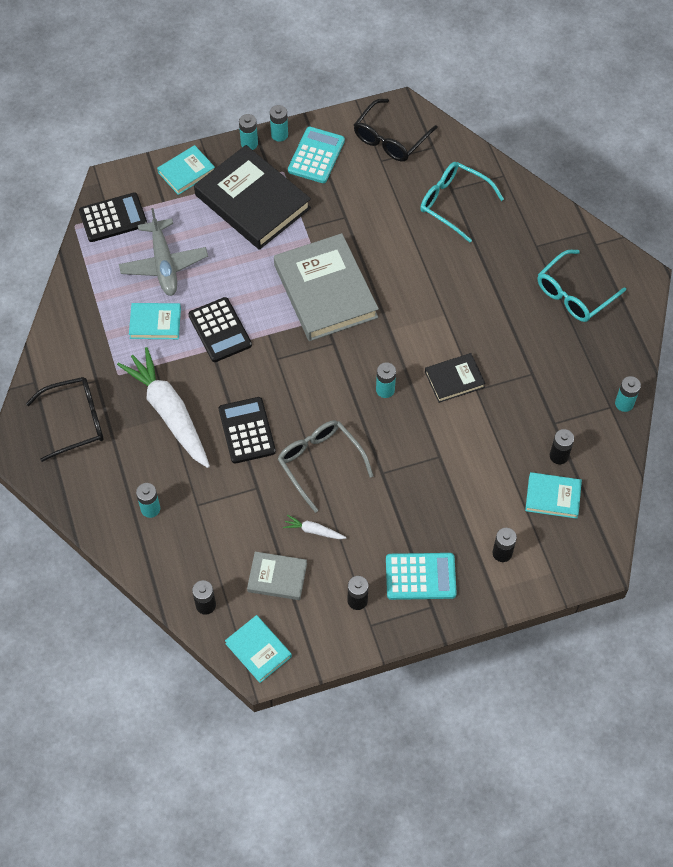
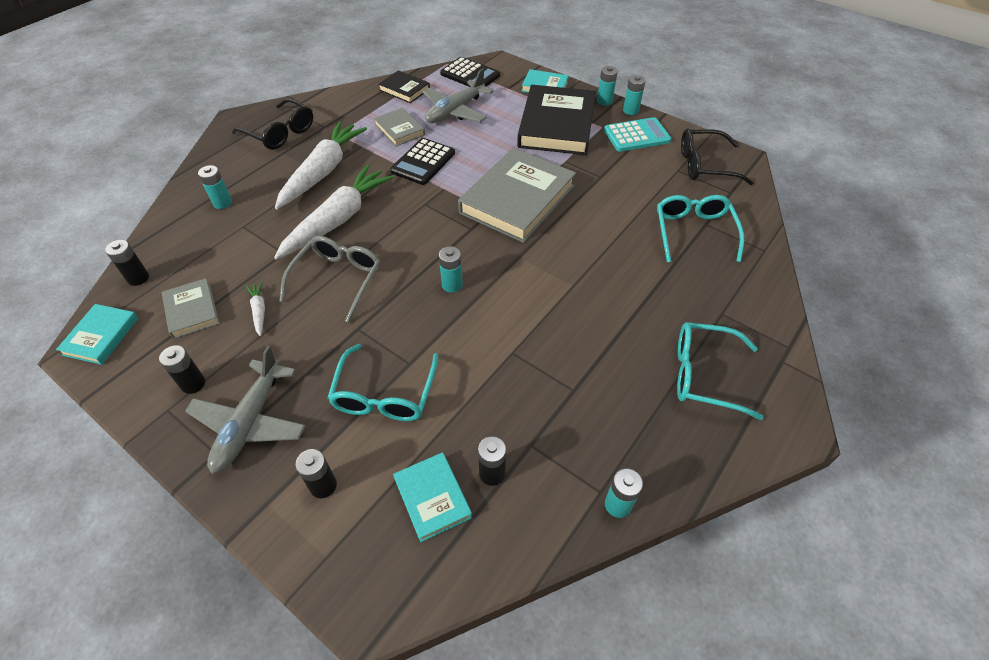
camera: 55 degrees right, 10 degrees down
(155, 323) = (399, 130): turquoise book -> grey book
(247, 430) = (338, 220): black calculator -> white carrot
(420, 576) = (250, 423): turquoise calculator -> grey plane
(454, 379) = (508, 329): black book -> black book (404, 89)
(455, 484) = (385, 394): none -> turquoise glasses

